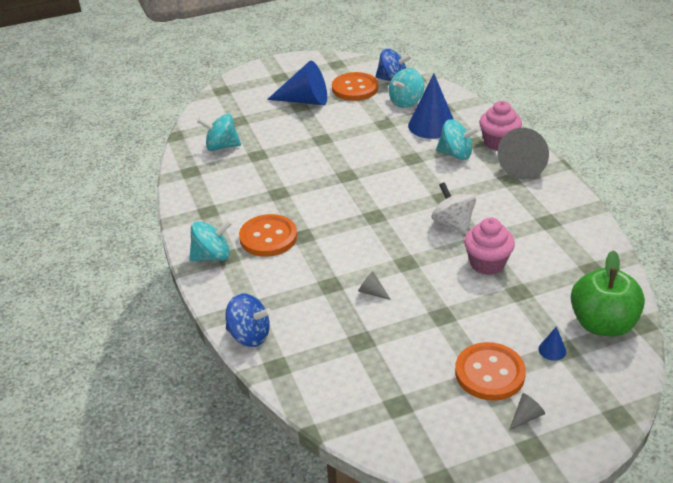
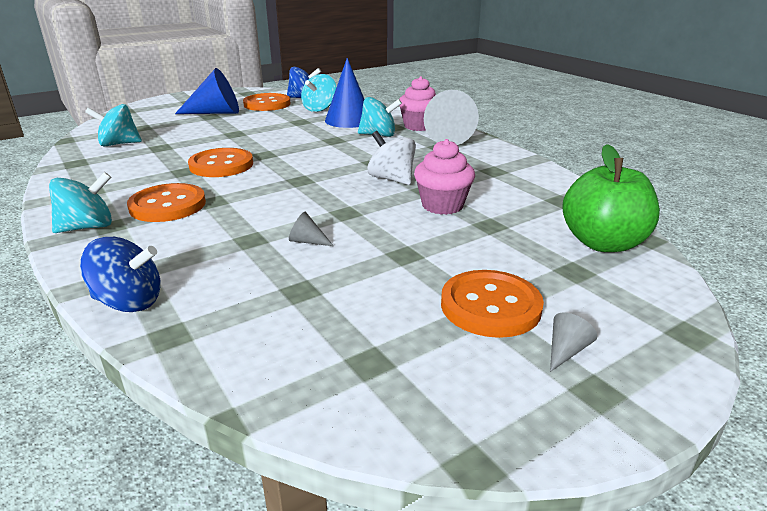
camera: 15 degrees left, 10 degrees down
(310, 187) = (221, 165): none -> orange button
(552, 350) = (559, 273): blue cone -> none

